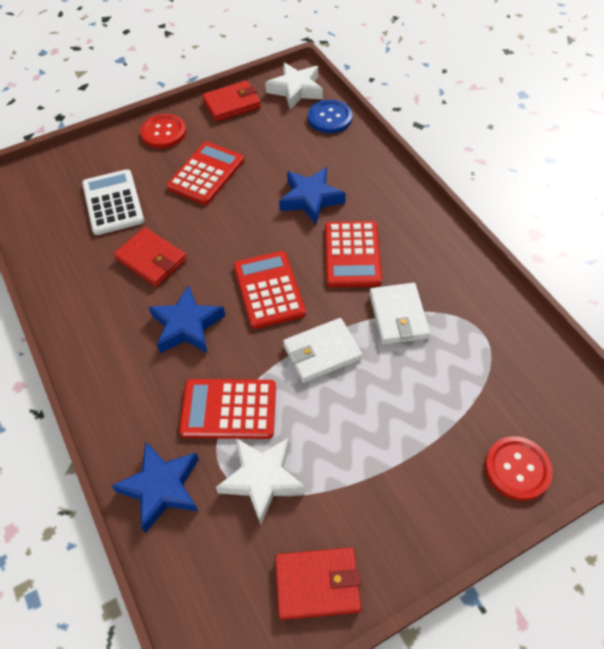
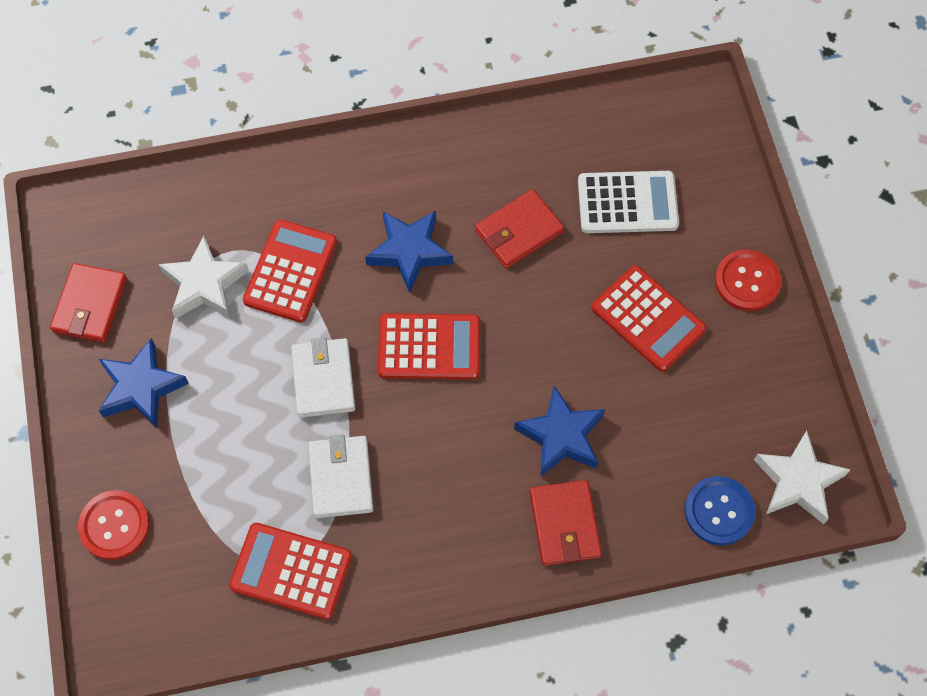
camera: 105 degrees right, 10 degrees up
(162, 488) = (232, 197): blue star -> blue star (141, 388)
(232, 104) = (787, 383): red wallet -> red wallet (565, 524)
(352, 254) = (450, 457): red calculator -> red calculator (291, 571)
(398, 316) = (341, 478): white wallet -> white wallet turned 75 degrees clockwise

